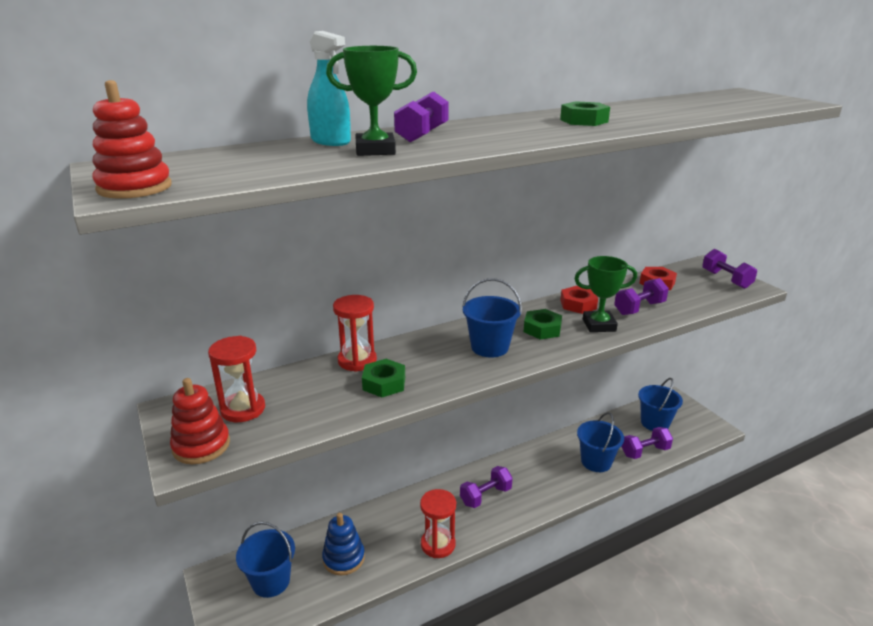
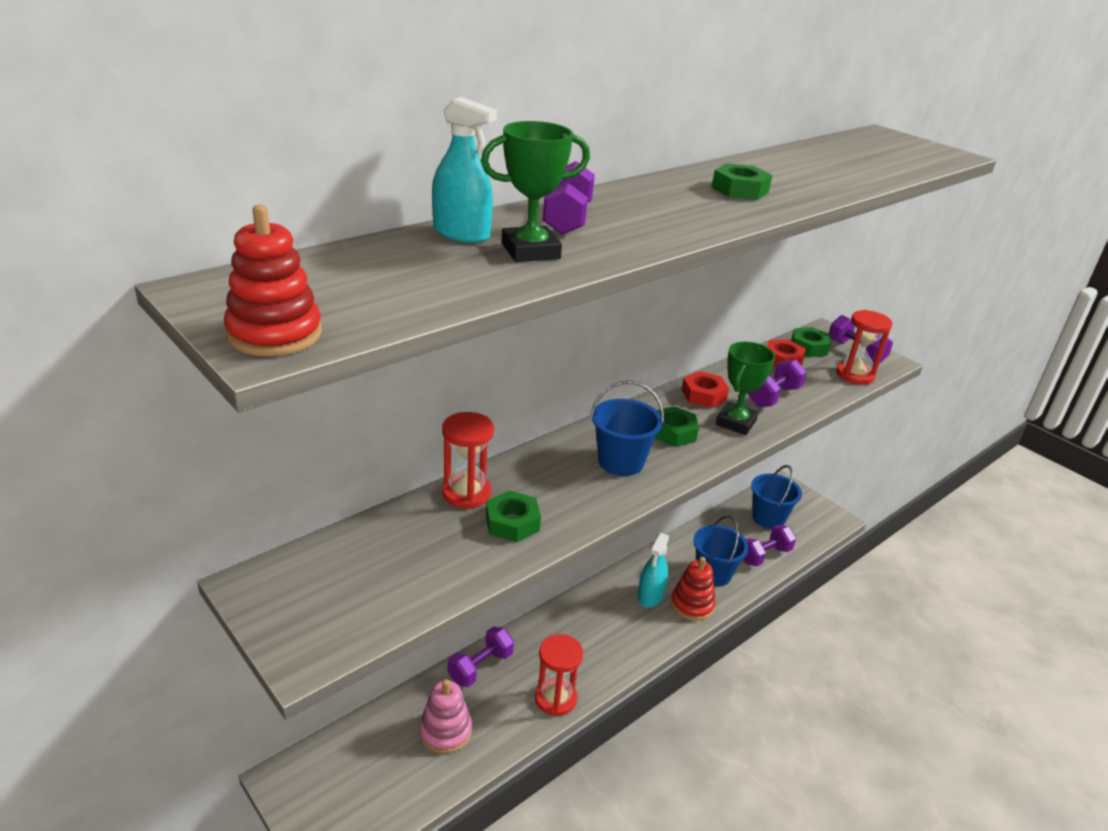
camera: 15 degrees left, 5 degrees up
(201, 446) = (315, 632): red stacking toy -> red stacking toy (692, 605)
(243, 409) = (347, 575): red hourglass -> red hourglass (855, 375)
(271, 581) = (362, 773): blue bucket -> none
(343, 558) = (445, 731): blue stacking toy -> pink stacking toy
(485, 496) = (596, 631): purple dumbbell -> purple dumbbell (480, 667)
(537, 474) = (650, 596): none -> turquoise spray bottle
(599, 325) = (736, 423): green trophy -> green trophy turned 45 degrees counterclockwise
(683, 275) = (809, 347): none -> green nut

